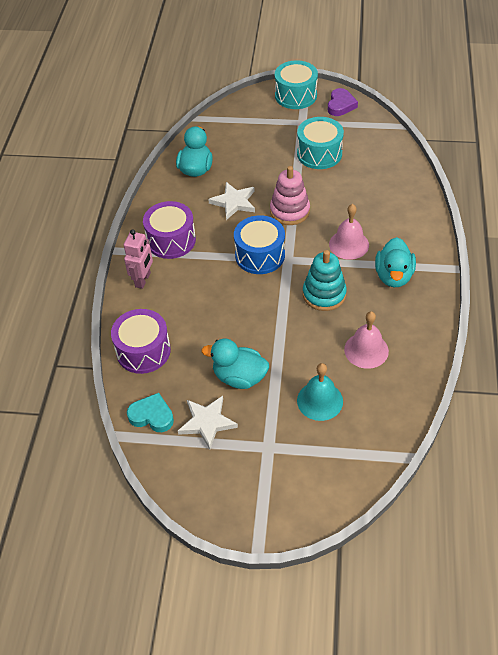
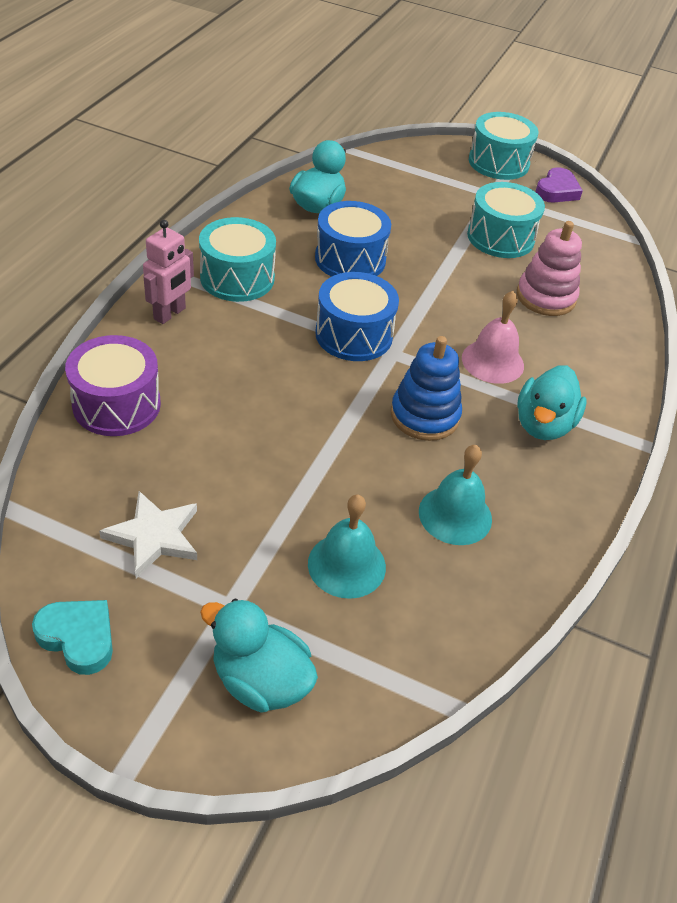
camera: 10 degrees right, 5 degrees down
(152, 416) = (76, 498): turquoise heart -> turquoise heart (78, 637)
(171, 240) = (237, 278): purple drum -> turquoise drum
(234, 202) = (350, 259): white star -> blue drum
(239, 377) = (238, 488): turquoise duck -> turquoise duck (260, 680)
(290, 211) = (424, 293): pink stacking toy -> pink stacking toy (545, 297)
(324, 294) = (424, 415): turquoise stacking toy -> blue stacking toy
(366, 350) = (455, 515): pink bell -> turquoise bell

